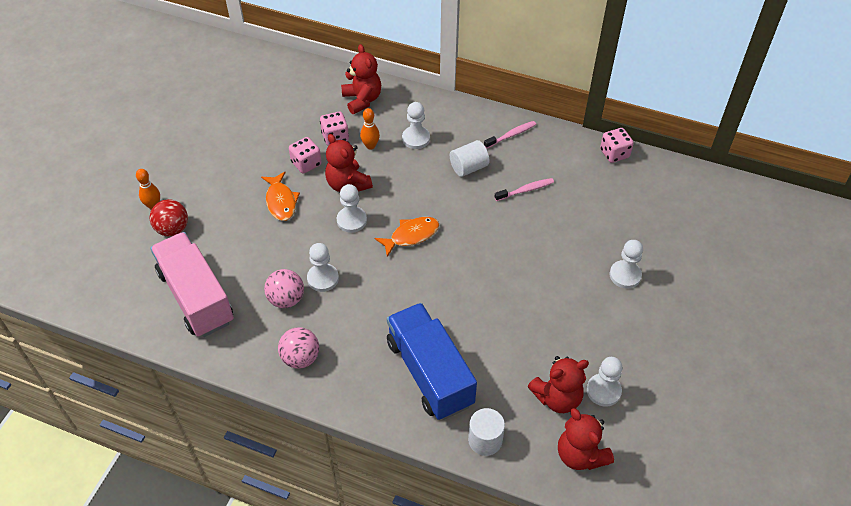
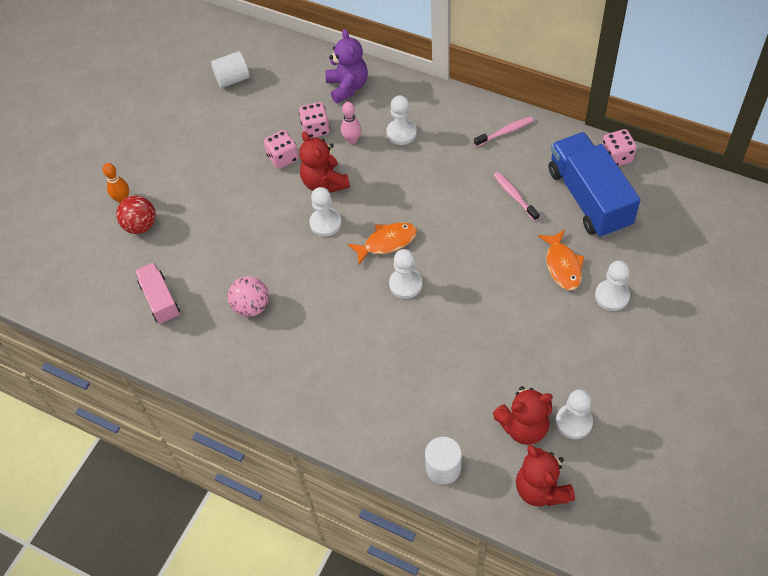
camera: 10 degrees right, 5 degrees up
(196, 297) = (160, 300): pink truck -> pink truck, size x0.56
(281, 201) = (253, 199): orange fish -> orange fish (562, 265)
(300, 358) = (261, 370): pink ball -> none
(323, 278) = (290, 286): white pawn -> white pawn (405, 284)
(362, 100) = (347, 87): red teddy bear -> purple teddy bear
(370, 146) = (352, 140): orange bowling pin -> pink bowling pin
(429, 373) = (392, 393): blue truck -> blue truck (589, 198)
(468, 167) = (455, 168): white cylinder -> white cylinder (232, 79)
(526, 190) = (514, 196): pink toothbrush -> pink toothbrush turned 105 degrees counterclockwise

